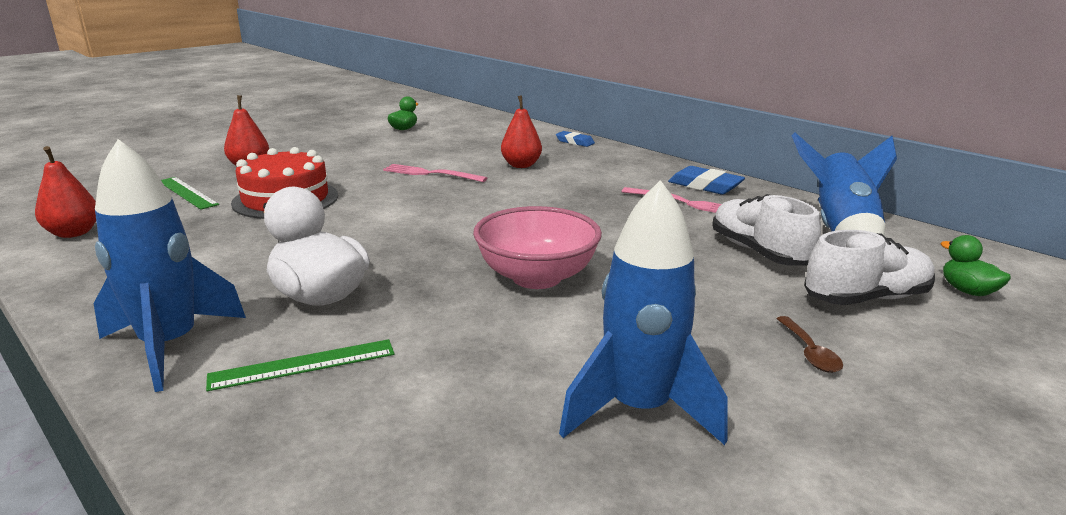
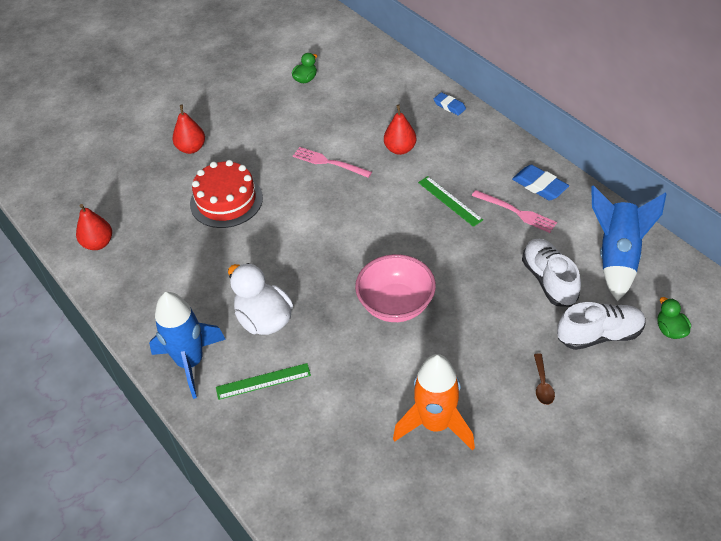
camera: 10 degrees right, 25 degrees up
(187, 192) = (156, 189): green ruler -> green ruler (450, 201)
(639, 409) = (435, 424): blue rocket -> orange rocket

